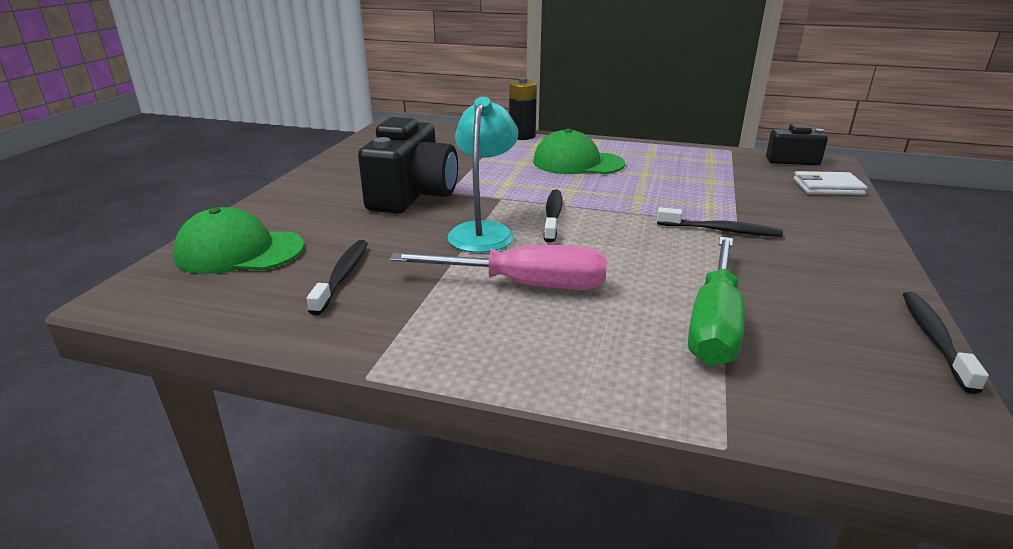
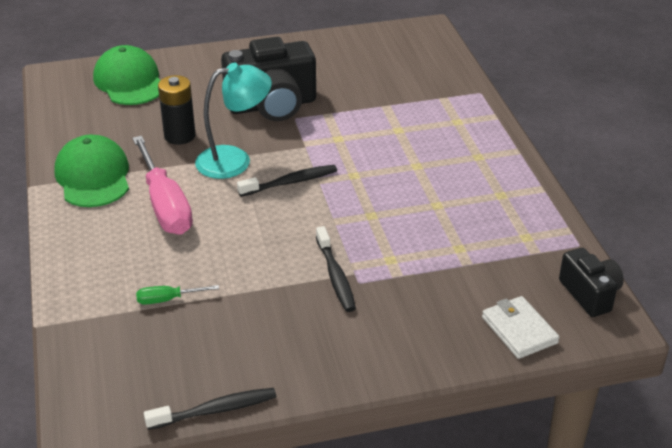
camera: 60 degrees right, 10 degrees up
(342, 276) = (126, 132): black toothbrush -> none
(522, 136) = (474, 105): black battery -> black battery (180, 136)
(577, 163) = (429, 159): green cap -> green cap (93, 176)
(714, 324) = (167, 299): green screwdriver -> green screwdriver, size x0.46

